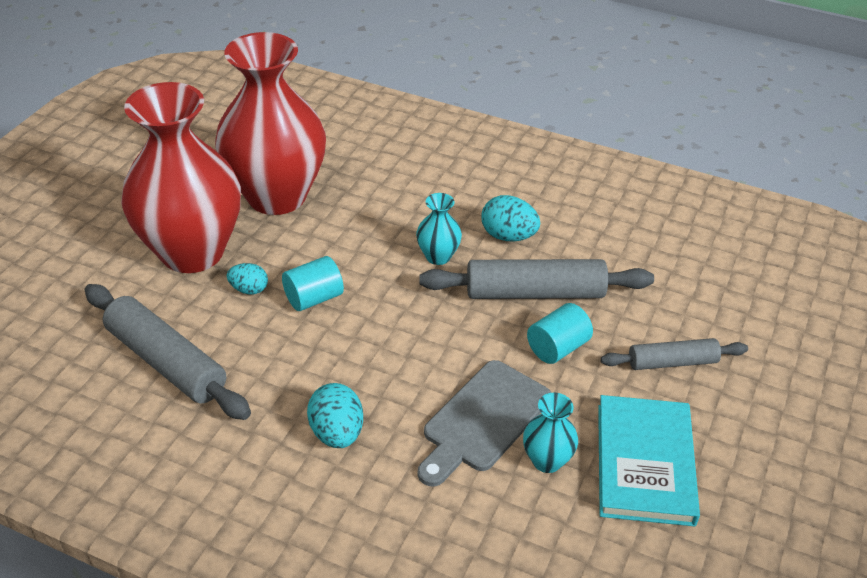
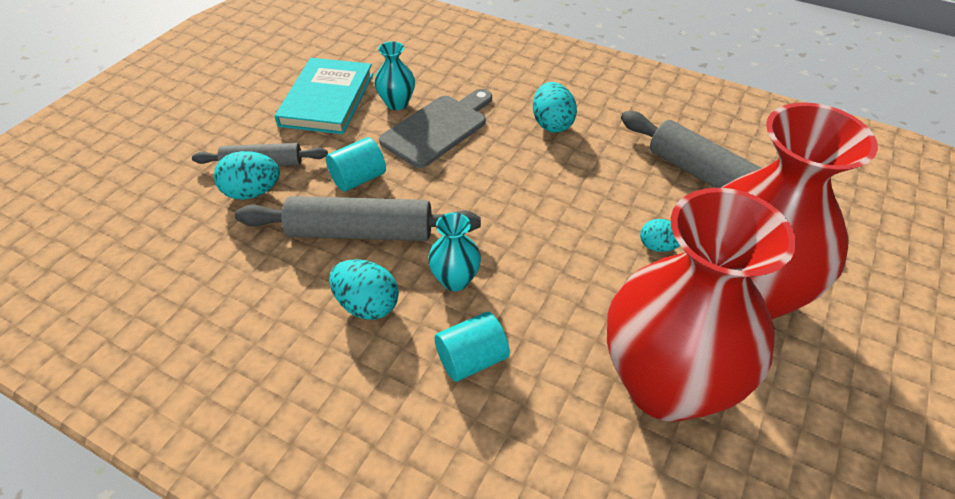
camera: 175 degrees left, 5 degrees up
(313, 298) = (588, 234): turquoise cylinder -> turquoise cylinder (472, 359)
(662, 328) = (252, 192): none -> turquoise egg

